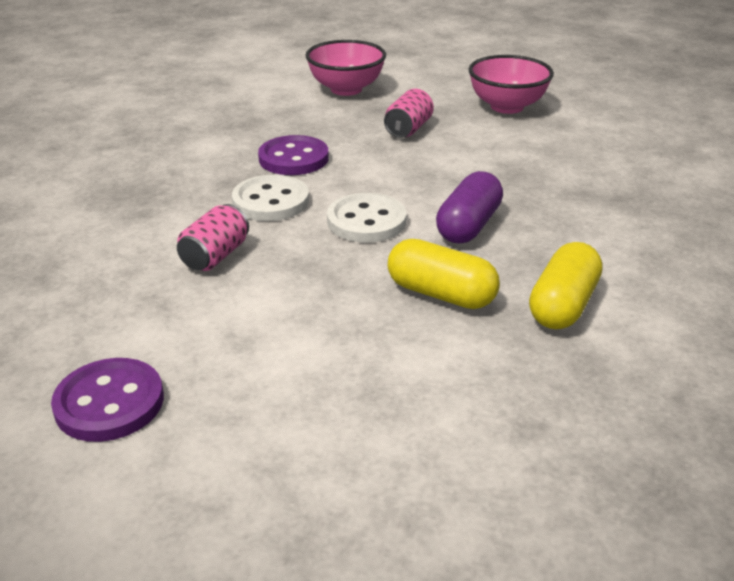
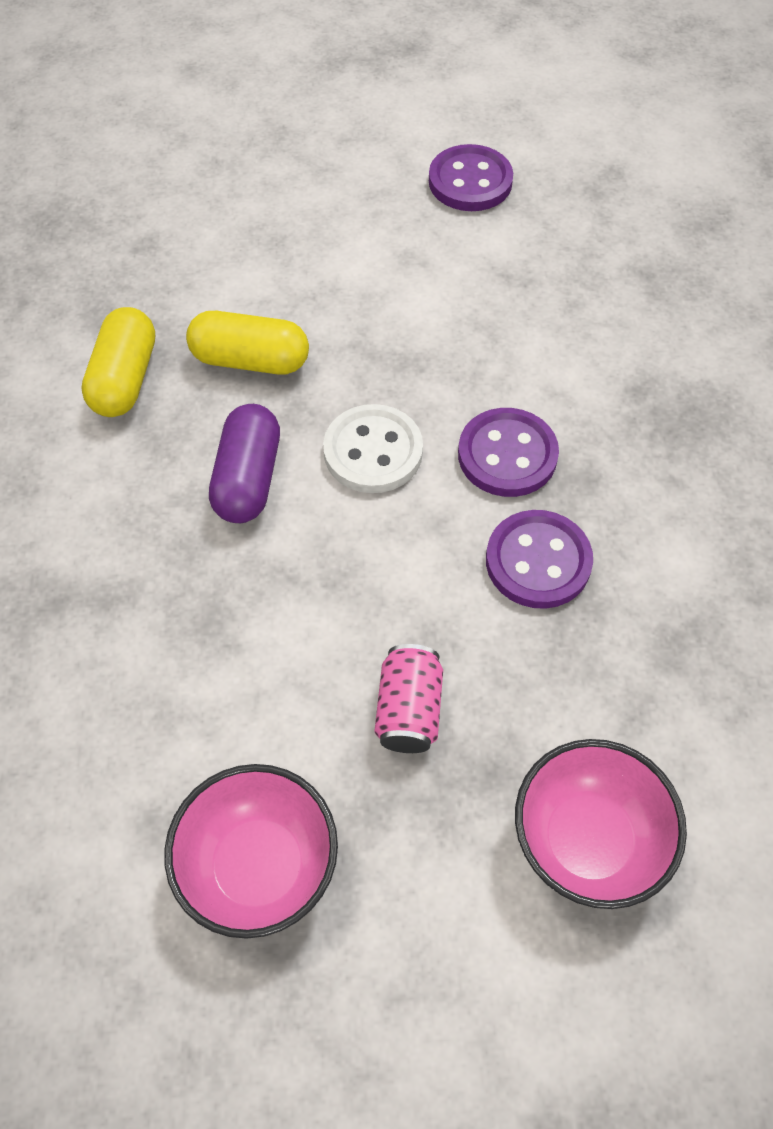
camera: 160 degrees right, 25 degrees up
(215, 256) = (505, 347): pink can -> none
(270, 201) = (507, 455): white button -> purple button

